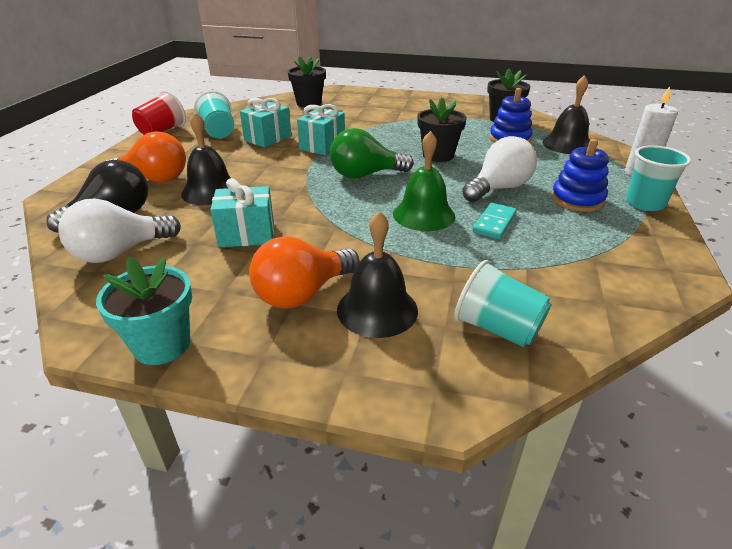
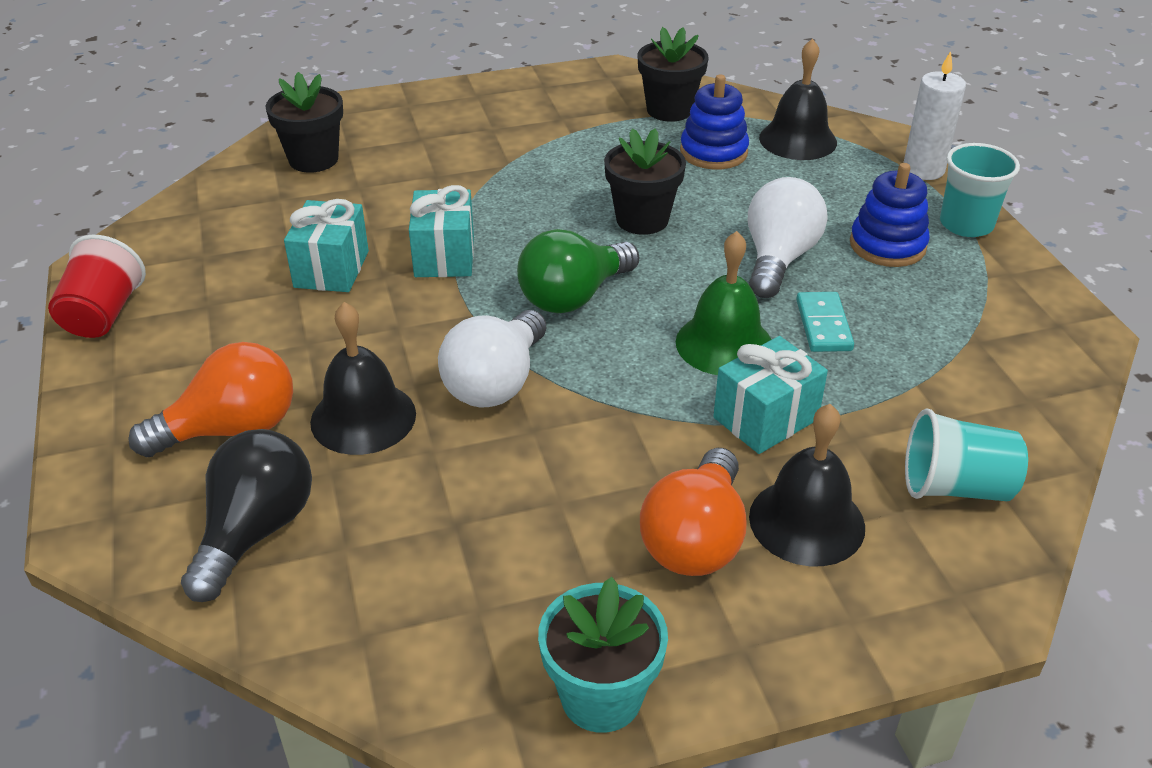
camera: 30 degrees left, 5 degrees up
(120, 252) = (357, 589): white light bulb -> white light bulb (496, 383)
(218, 132) = (220, 282): turquoise cup -> none
(247, 234) = (515, 476): turquoise gift -> turquoise gift (765, 418)

